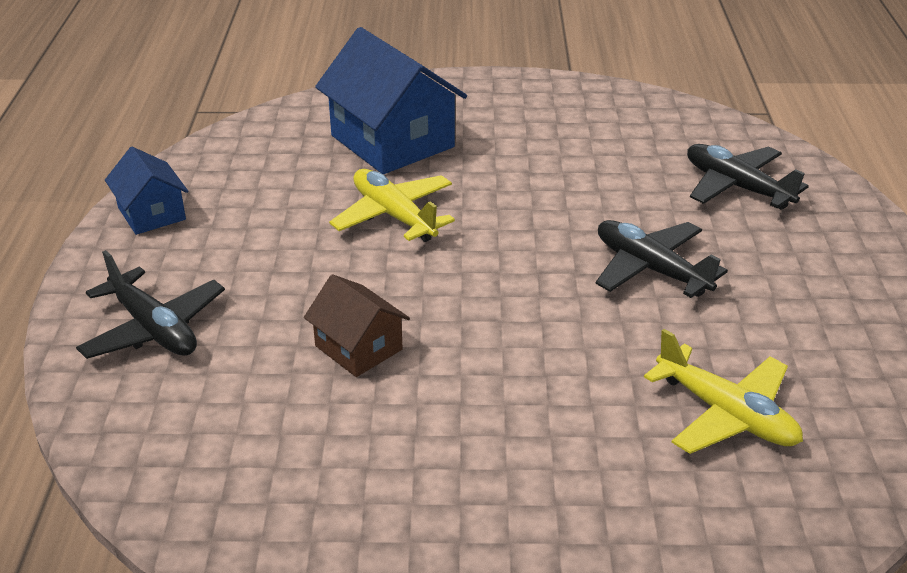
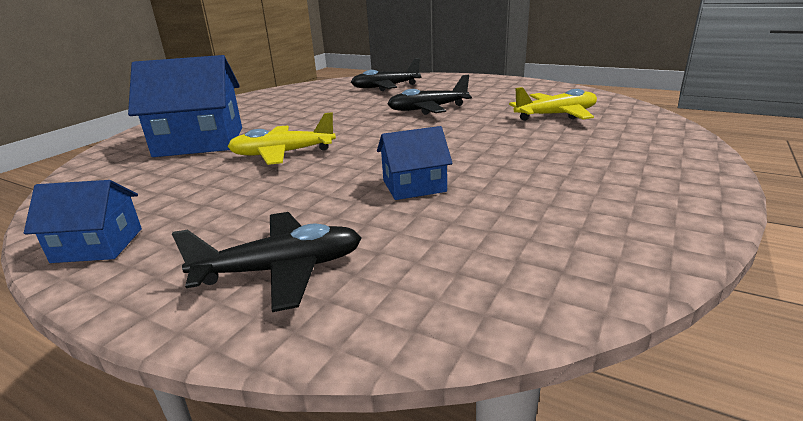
camera: 60 degrees left, 10 degrees down
(358, 347) = (414, 186): brown house -> blue house

